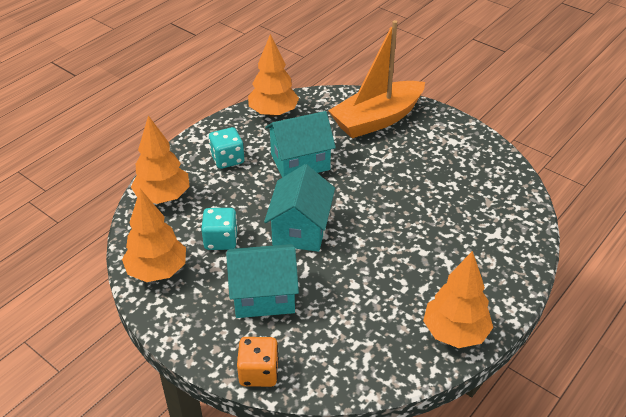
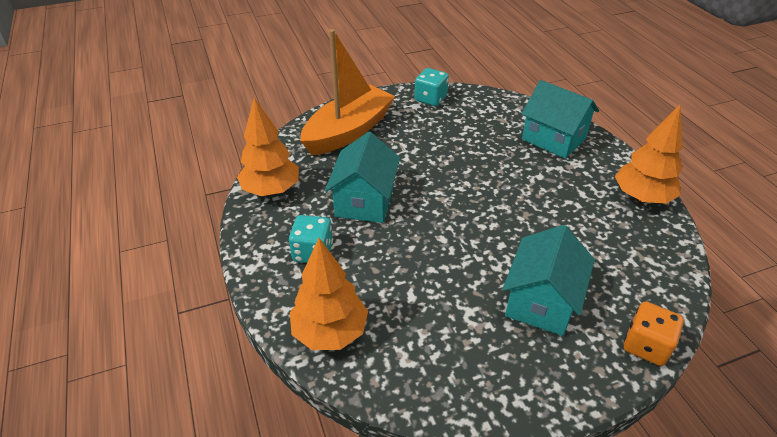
camera: 60 degrees left, 0 degrees up
(157, 271) = (454, 382): orange tree -> none
(221, 240) = (439, 305): turquoise dice -> turquoise dice (430, 99)
(300, 229) = (463, 239): turquoise house -> turquoise house (553, 139)
(377, 119) = (348, 131): orange boat -> orange boat turned 135 degrees counterclockwise

